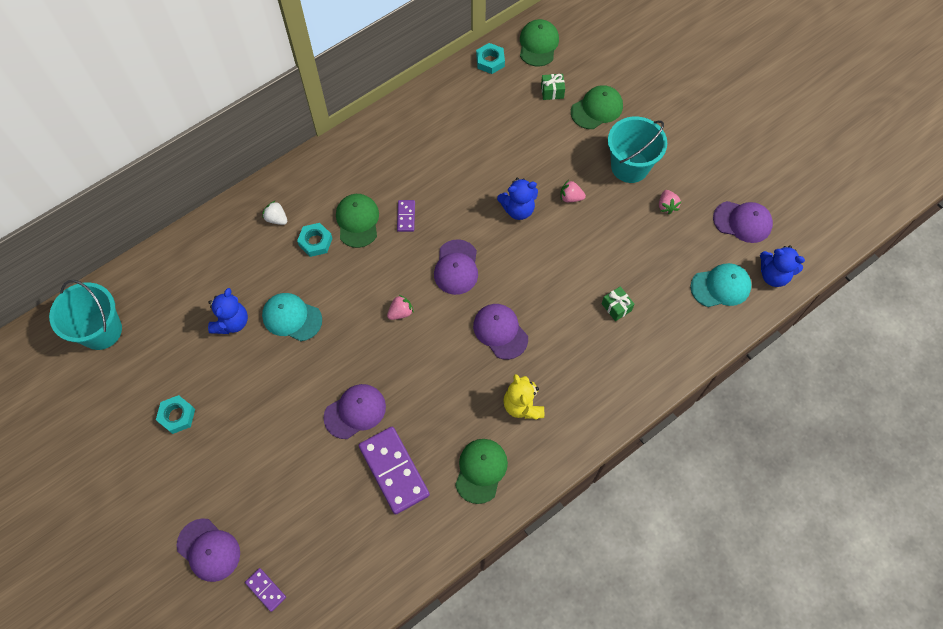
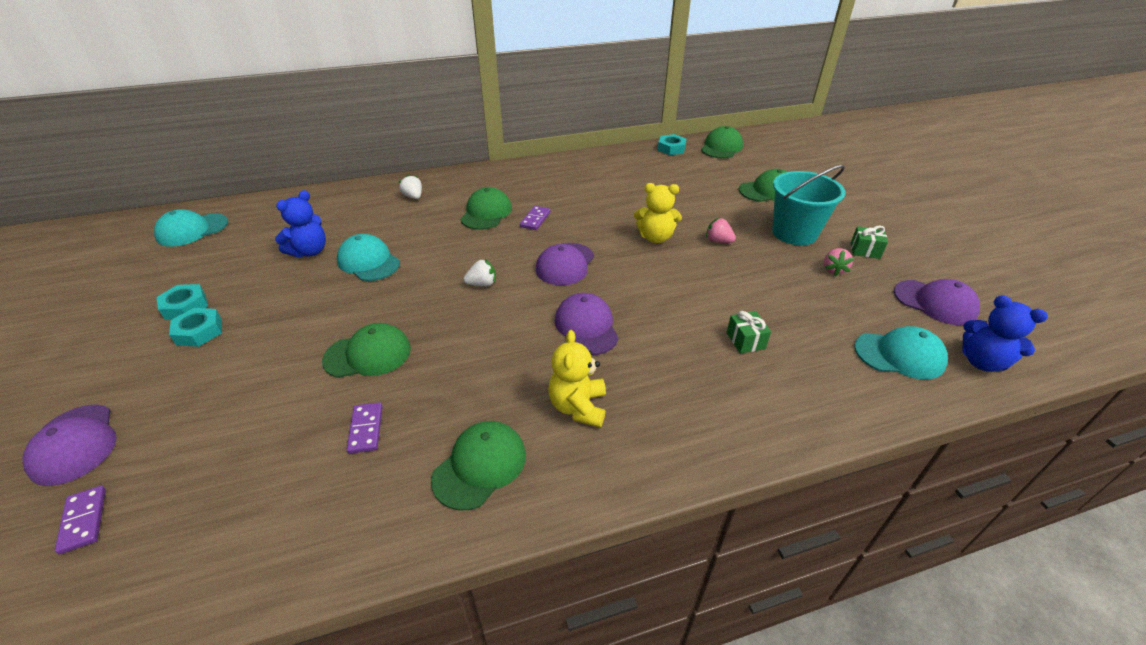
camera: 20 degrees right, 25 degrees down
(101, 330) = (192, 230): turquoise bucket -> turquoise cap
(315, 242) = (436, 217): turquoise nut -> turquoise nut (199, 331)
(355, 411) = (368, 354): purple cap -> green cap
(394, 471) = (366, 429): purple domino -> purple domino, size x0.48
(400, 312) = (482, 284): pink strawberry -> white strawberry
(518, 209) = (655, 237): blue teddy bear -> yellow teddy bear
(552, 91) = (724, 173): green gift -> green gift (865, 250)

